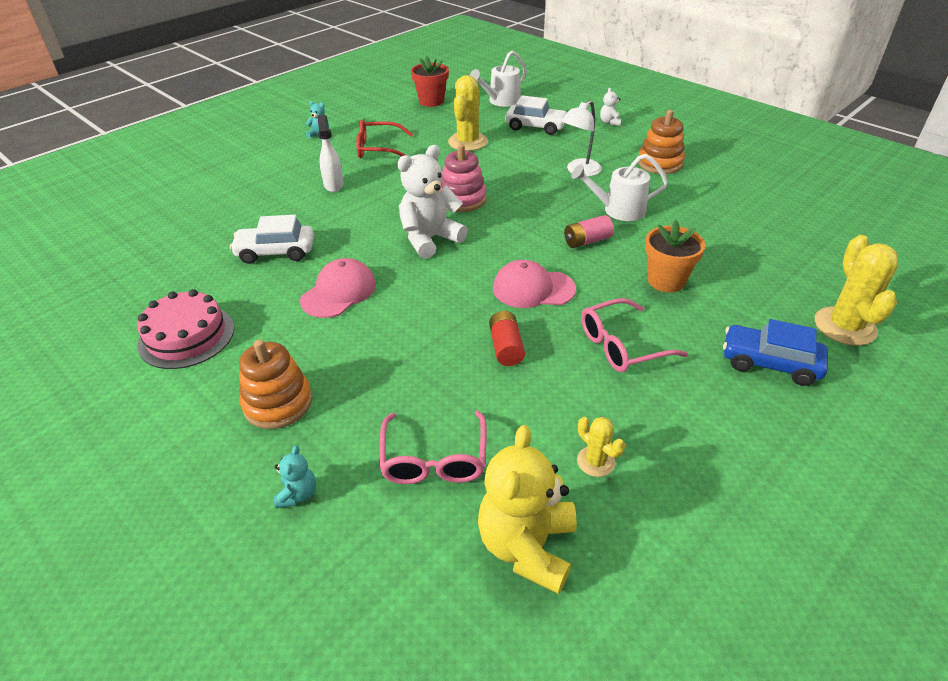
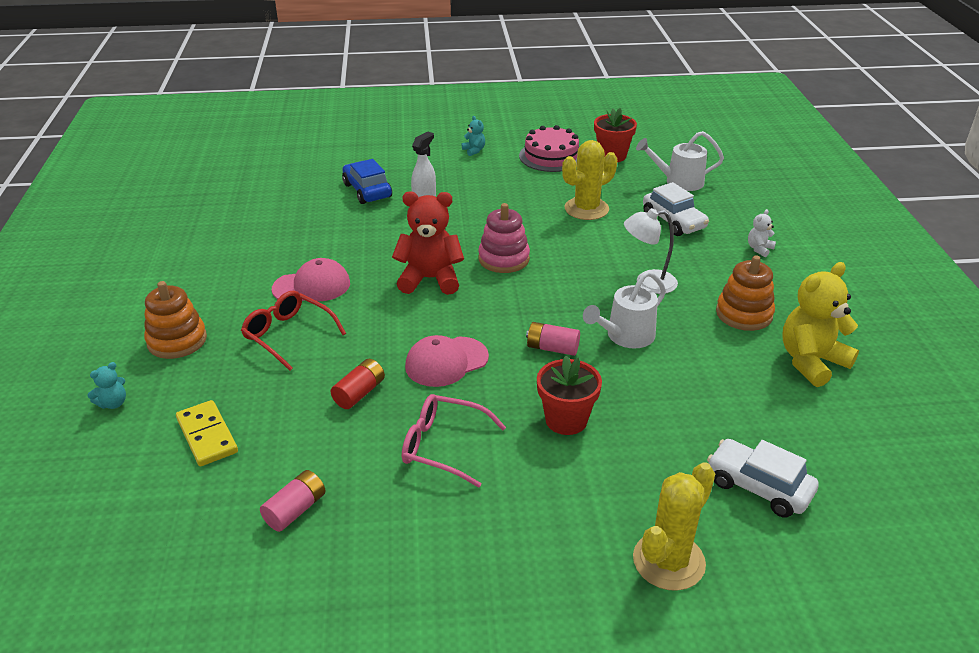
camera: 40 degrees right, 5 degrees down
(186, 336) = (189, 266): pink cake -> pink cake (551, 156)
(276, 252) = (314, 234): white car -> white car (758, 487)
(378, 149) = (502, 182): red glasses -> red glasses (288, 335)
(430, 239) = (430, 279): white teddy bear -> red teddy bear
(434, 459) = (207, 436): pink glasses -> yellow domino
(527, 546) = (177, 526): yellow teddy bear -> yellow teddy bear (811, 362)
(533, 289) = (446, 362): pink cap -> pink cap turned 75 degrees counterclockwise
(595, 461) = (295, 510): yellow cactus -> pink battery
(618, 210) = (625, 336): white watering can -> white watering can turned 75 degrees counterclockwise
(666, 281) = (566, 420): orange flower pot -> red flower pot
(769, 363) = (541, 540): blue car -> blue car (367, 191)

